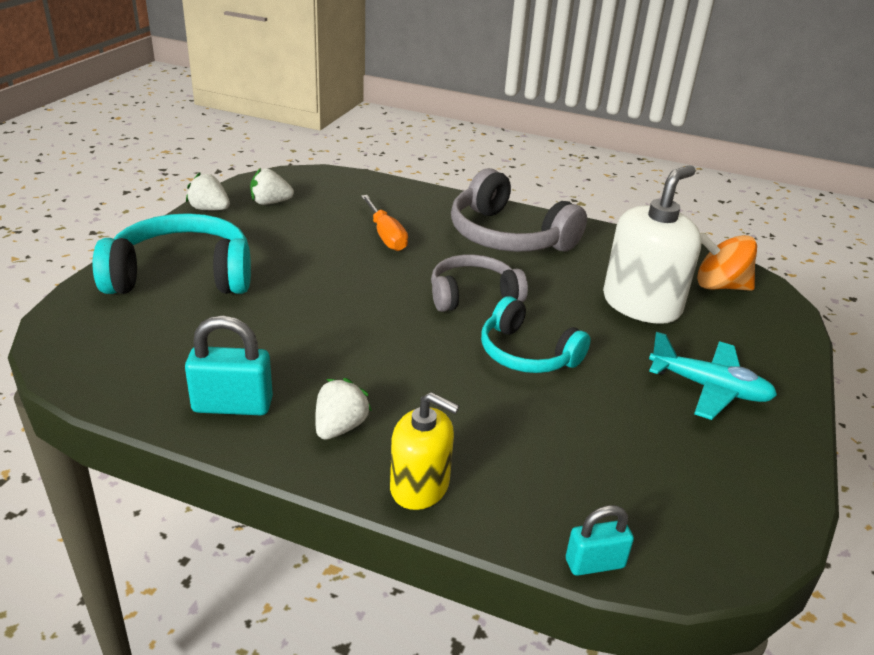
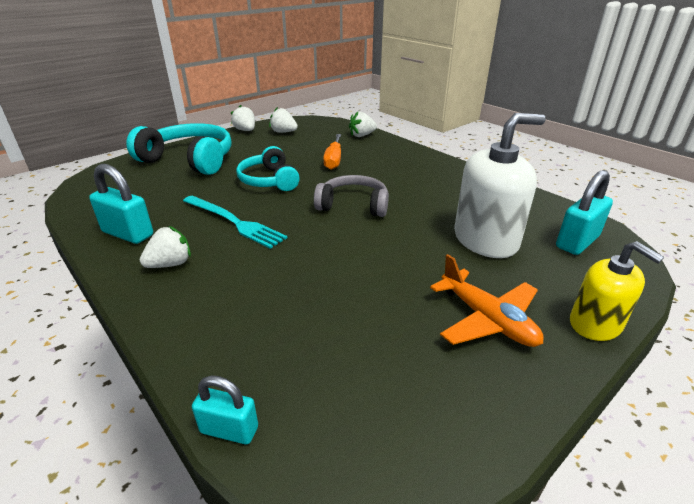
camera: 30 degrees right, 0 degrees up
(355, 352) = (234, 222): none -> turquoise fork
(384, 190) = (362, 135): none -> white strawberry
(420, 486) = (172, 319): yellow soap dispenser -> yellow soap dispenser (595, 324)
(508, 236) = (421, 174): grey headphones -> none
(527, 354) = (351, 251): turquoise headphones -> turquoise headphones (269, 180)
(709, 388) = (487, 319): turquoise plane -> orange plane
(720, 286) = (577, 242): orange spinning top -> turquoise padlock

